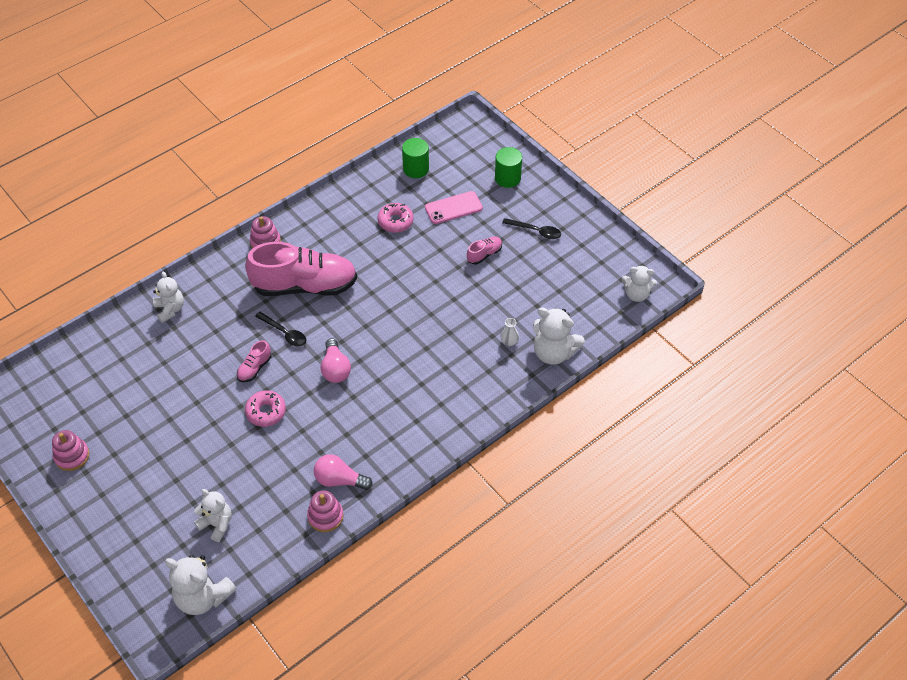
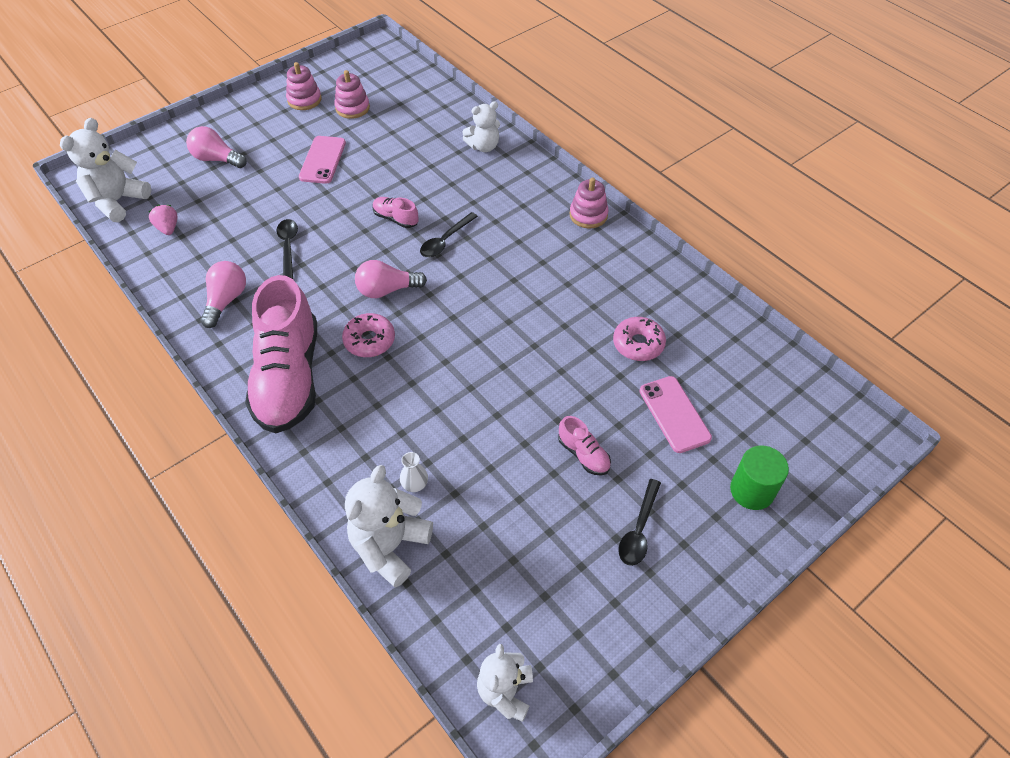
camera: 90 degrees right, 0 degrees up
(153, 520) = (216, 159): none -> pink light bulb
(169, 430) = (322, 160): none -> pink phone
(217, 524) = (198, 204): white teddy bear -> none
(246, 543) = (168, 228): none -> pink strawberry
(266, 412) = (333, 232): pink donut -> pink donut (369, 340)
(281, 443) = (288, 247): none -> black spoon
(305, 286) = (519, 255): pink shoe -> pink shoe (289, 377)
(325, 516) = (181, 290): pink stacking toy -> pink stacking toy (352, 108)
(416, 169) = (747, 366): green cylinder -> none

